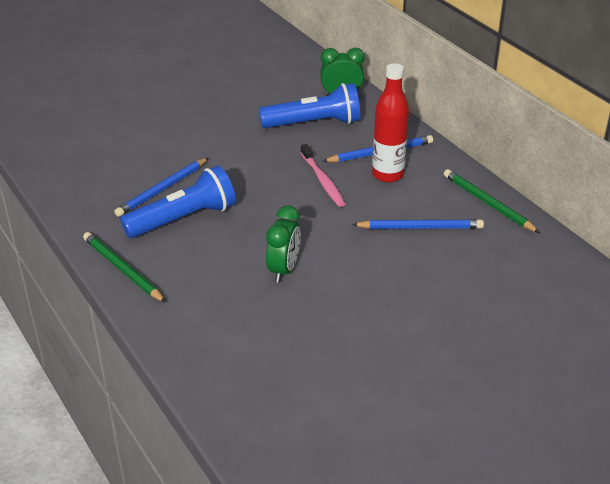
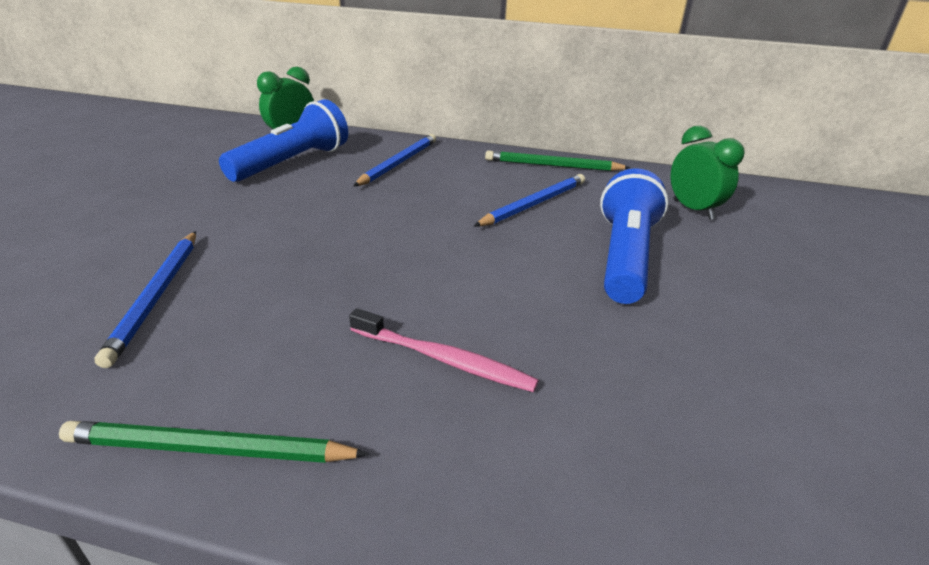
camera: 45 degrees left, 5 degrees down
(183, 219) = (240, 317): blue flashlight -> blue flashlight (624, 257)
(284, 270) = (467, 308): green clock -> green clock (693, 210)
(323, 181) = (376, 204): pink toothbrush -> pink toothbrush (444, 359)
(387, 175) = (434, 176): red bottle -> none

